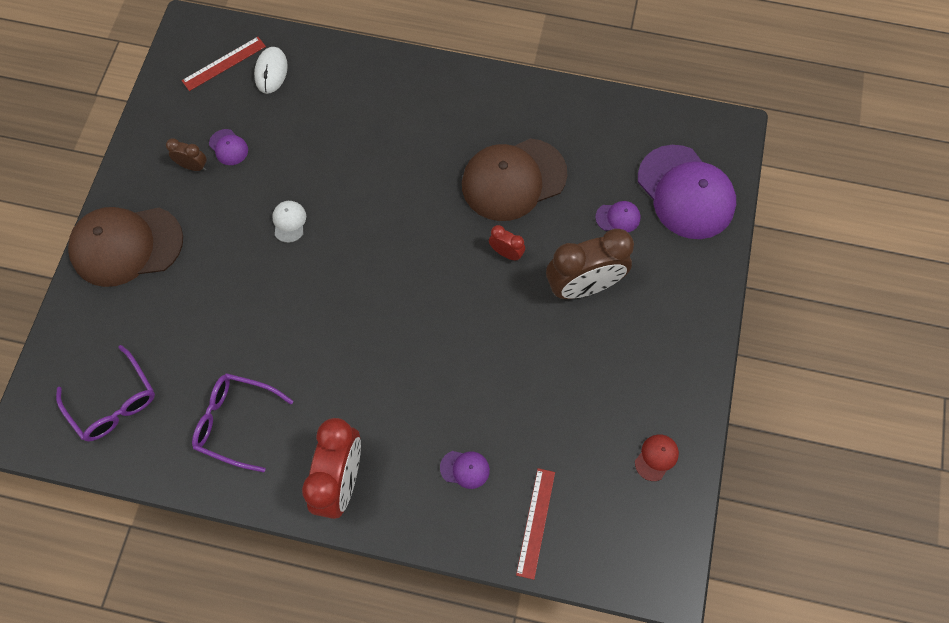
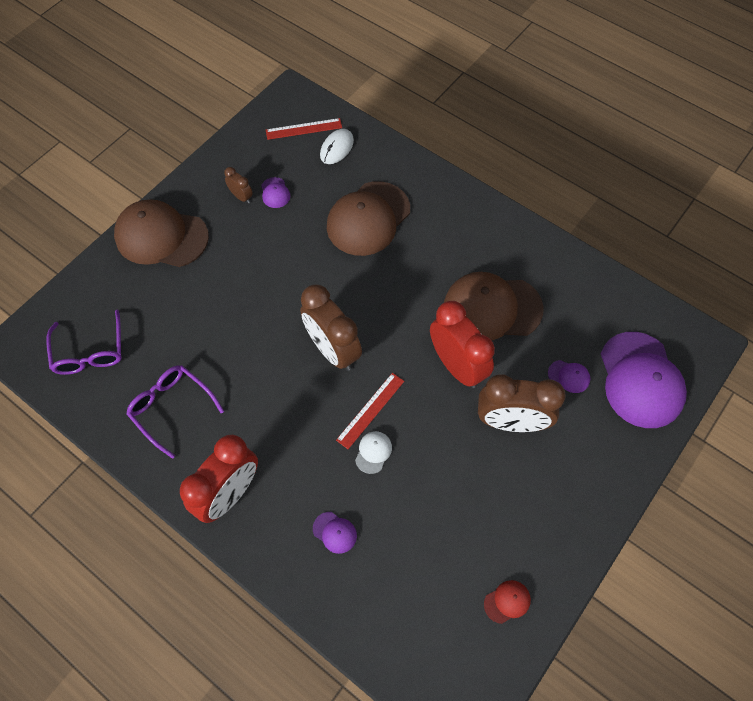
camera: 25 degrees right, 5 degrees down
(289, 222) = (292, 268): white cap -> white cap (373, 452)
(343, 136) = (368, 219): none -> brown cap
(374, 290) = (333, 350): none -> brown clock
(506, 253) = (457, 366): red clock -> red clock, size x2.18
(536, 522) = (372, 608): red ruler -> red ruler (370, 410)

